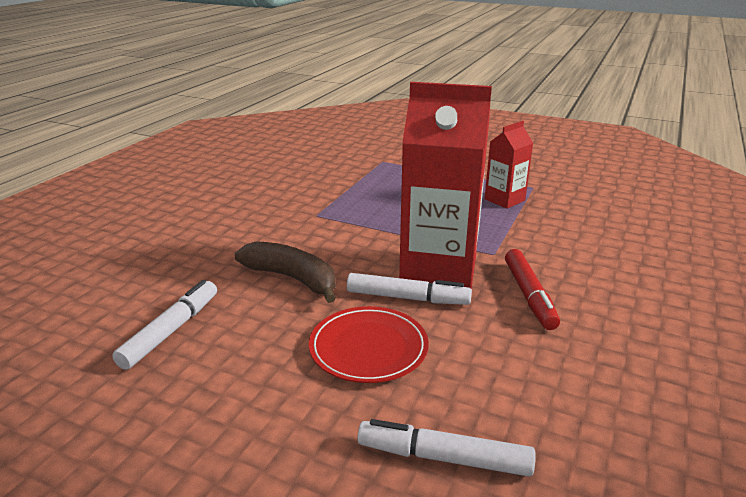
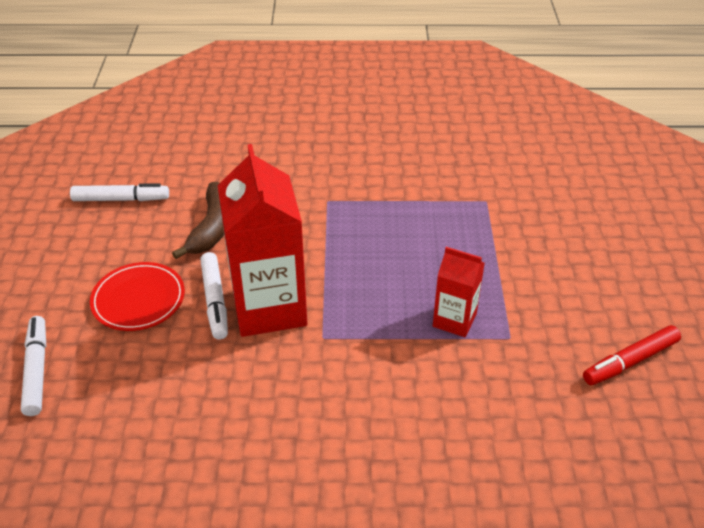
camera: 65 degrees right, 15 degrees up
(529, 295) = (256, 377): red marker -> red marker (630, 361)

